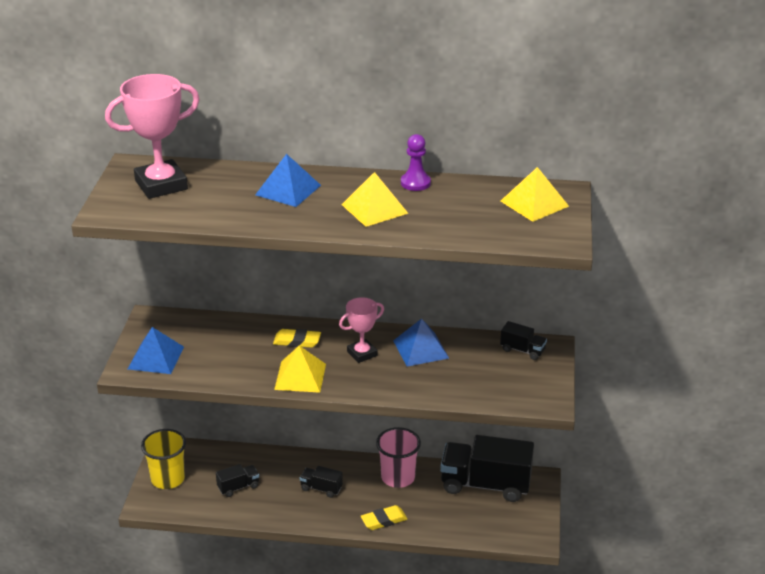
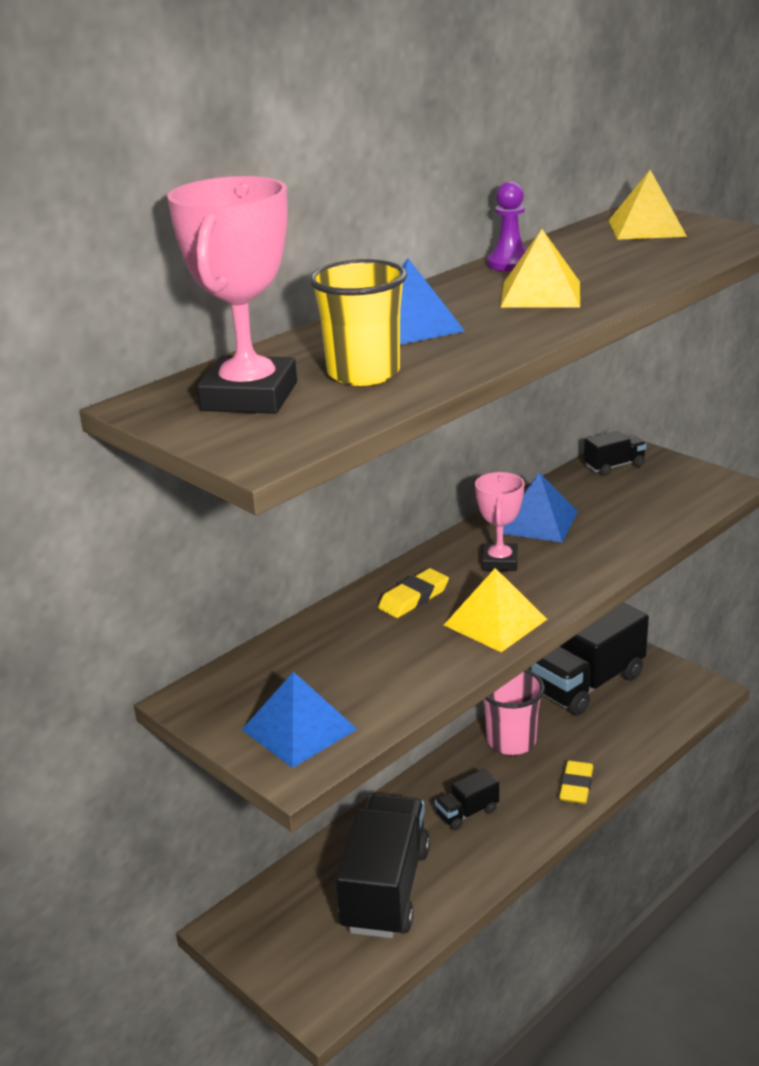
camera: 50 degrees left, 5 degrees down
(168, 479) = (292, 956): yellow cup -> yellow cup (363, 373)
(238, 487) = (386, 889): black truck -> black truck, size x2.20

